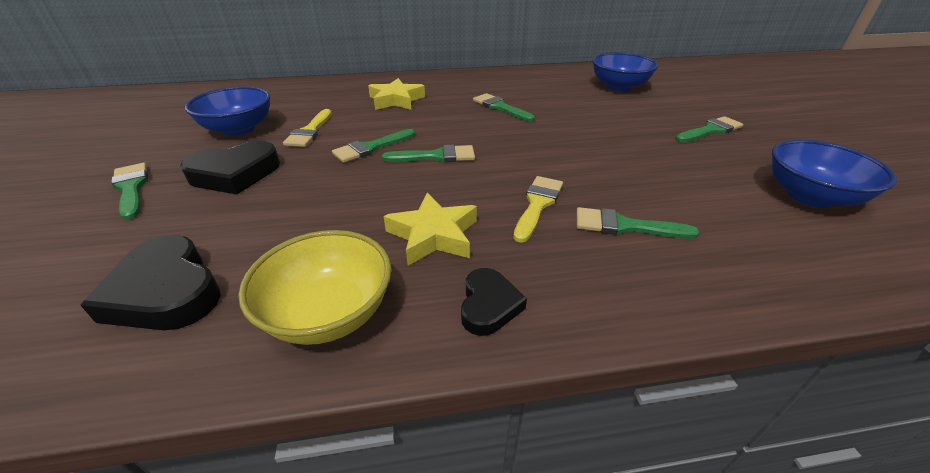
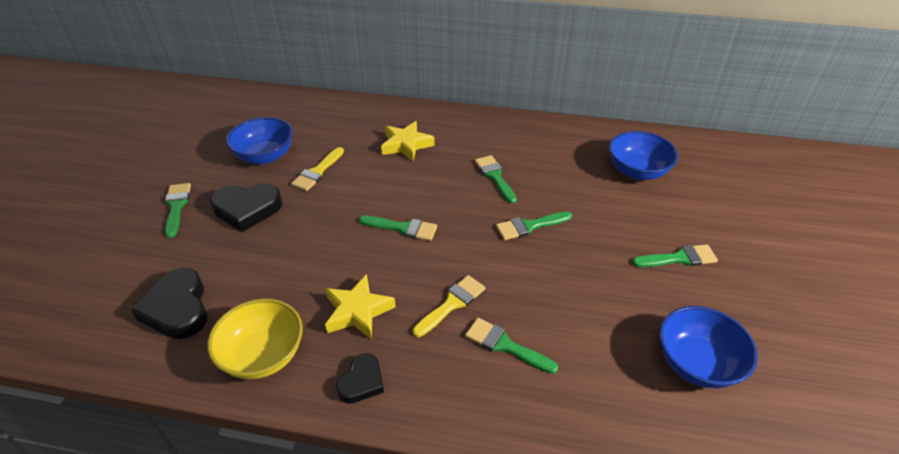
camera: 20 degrees right, 5 degrees up
(371, 148) = (356, 204): green brush -> green brush (529, 226)

